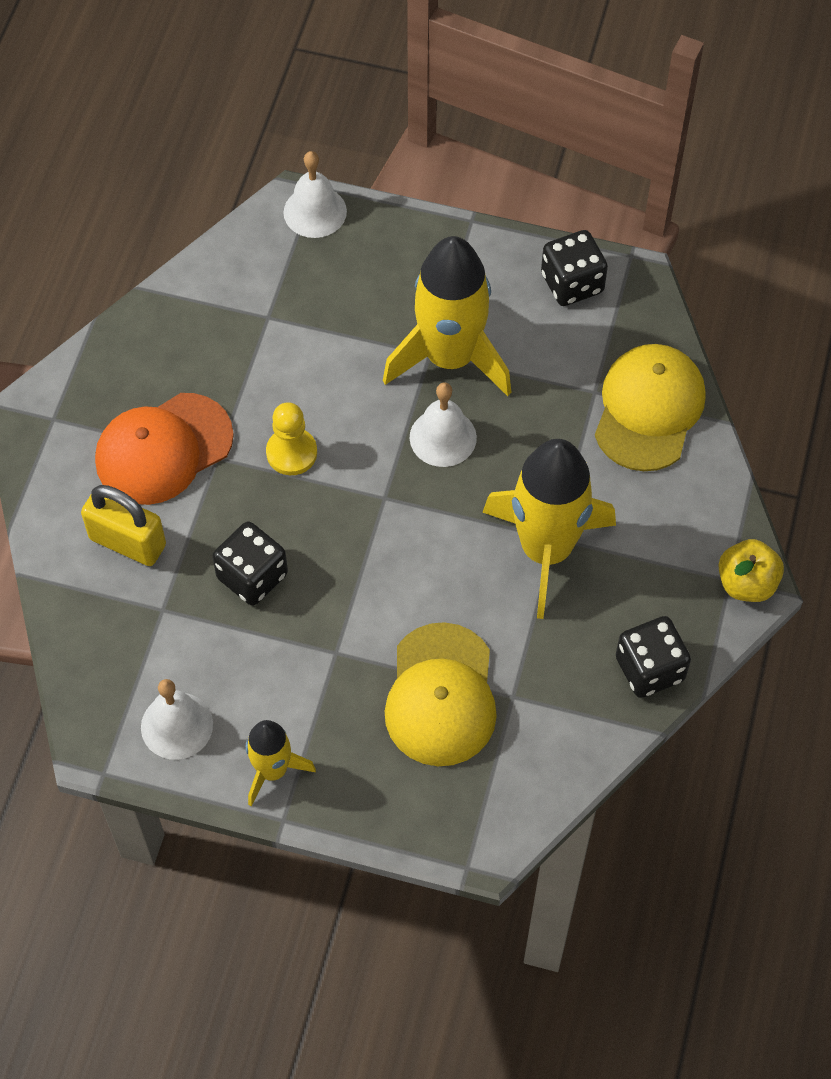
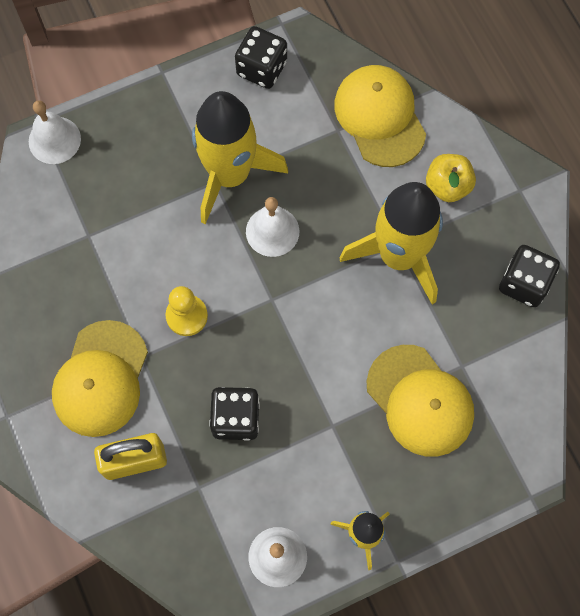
camera: 40 degrees left, 10 degrees up
(163, 449) = (101, 379): orange cap -> yellow cap
(746, 583) = (531, 185): yellow apple -> yellow apple (447, 186)

